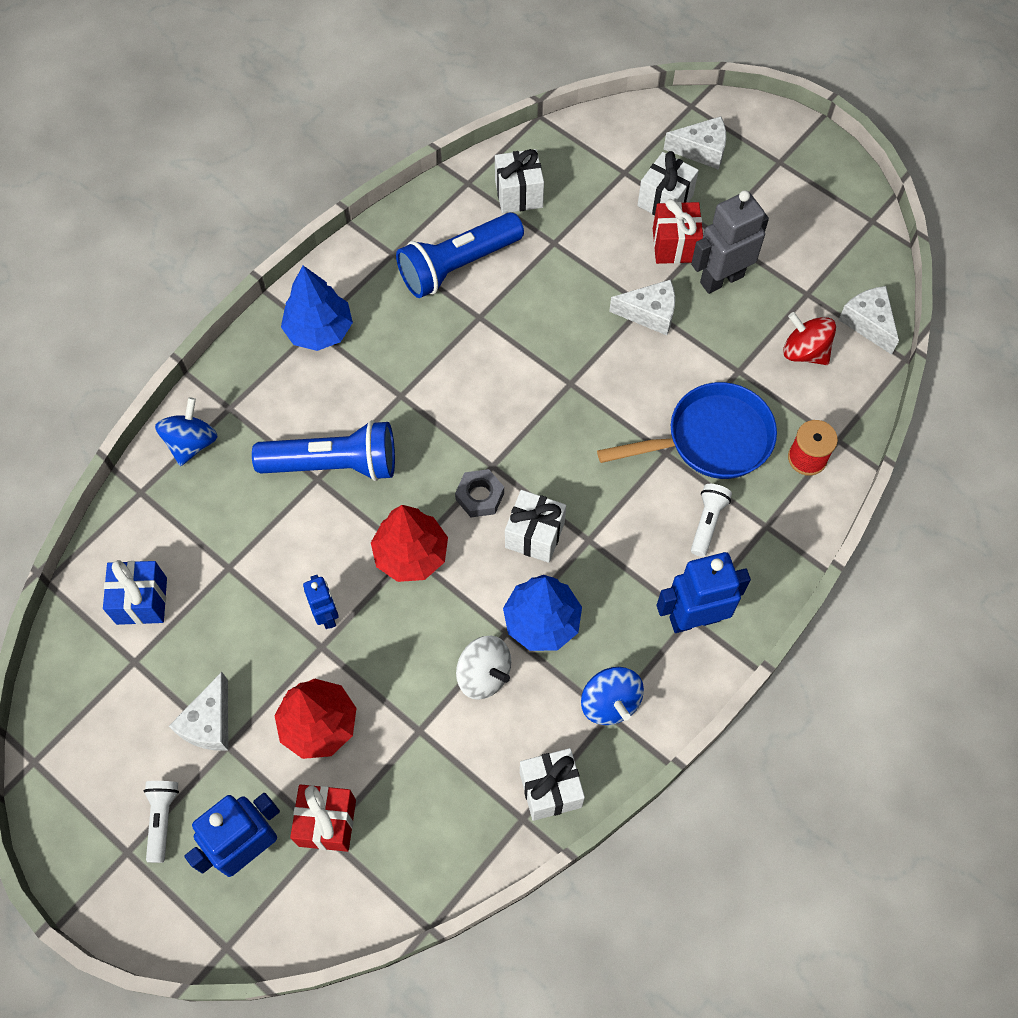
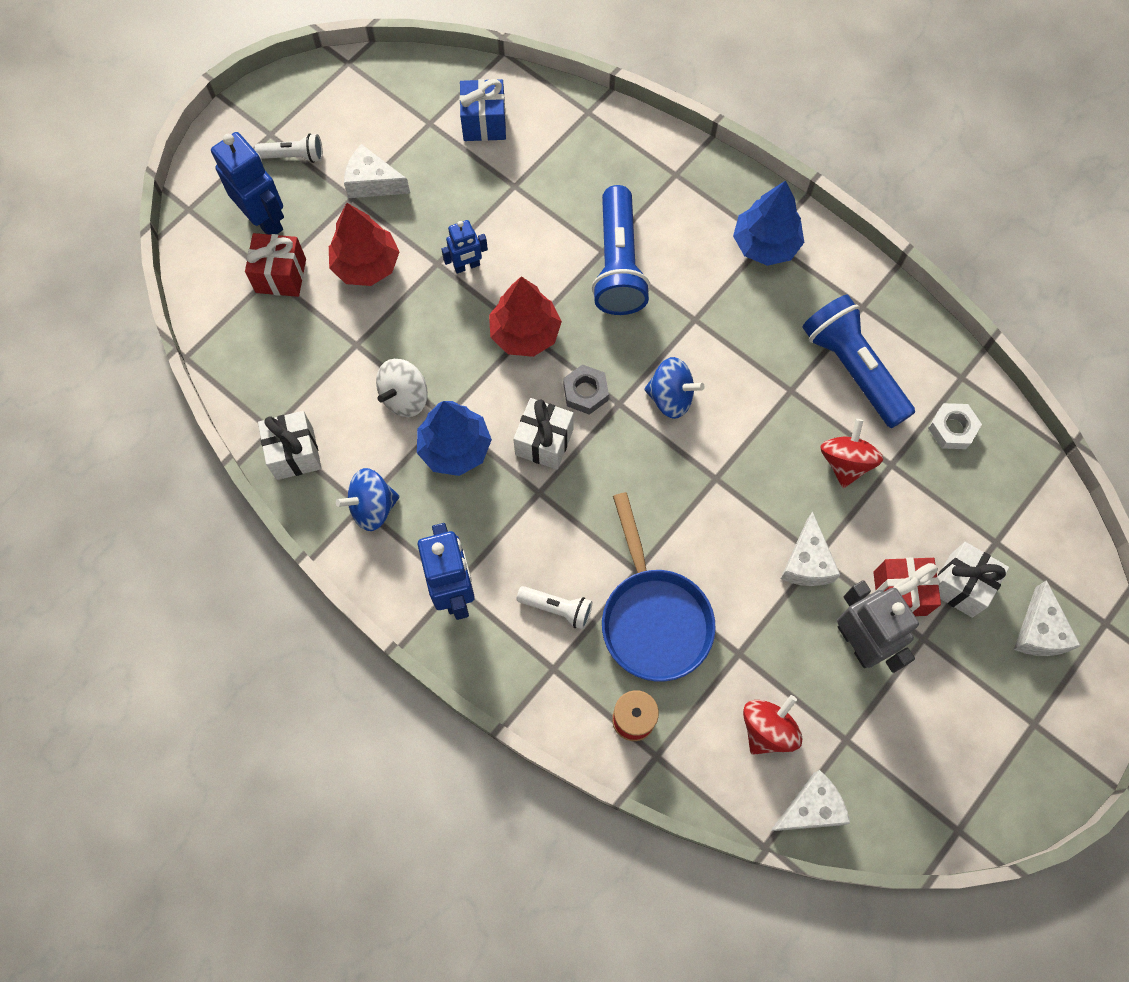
camera: 90 degrees right, 5 degrees up
(191, 443) = (638, 147): blue spinning top -> blue spinning top (671, 397)
(519, 194) = (952, 429): white gift -> white nut
(552, 277) = (845, 462): none -> red spinning top

